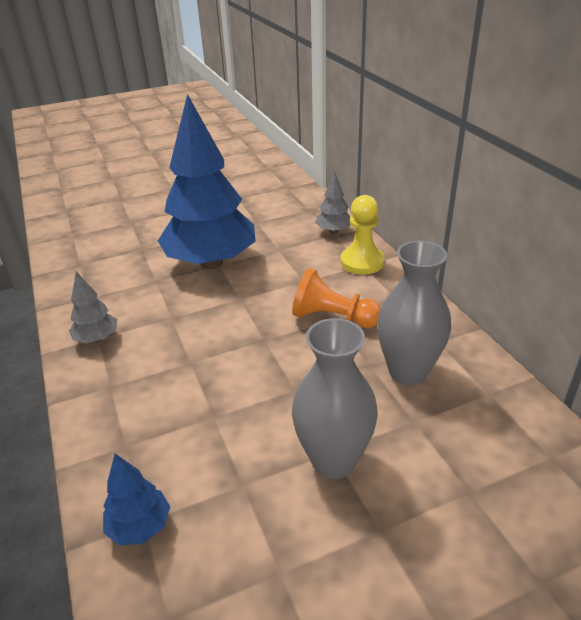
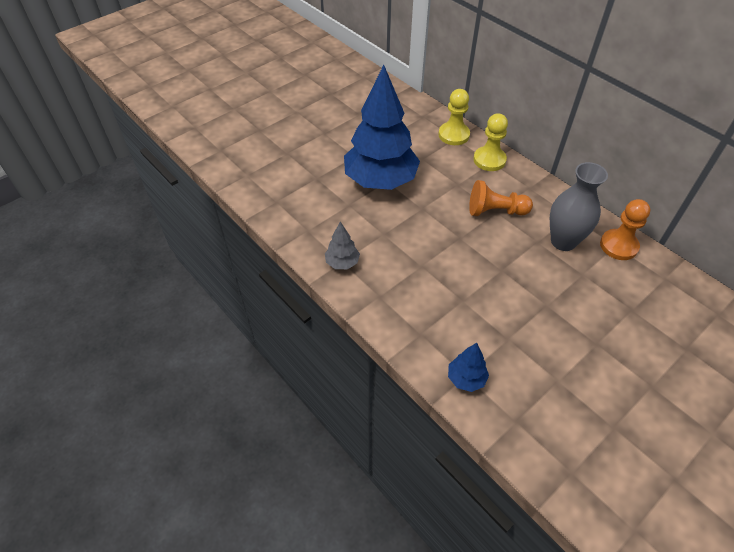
camera: 20 degrees left, 15 degrees up
(333, 231) = (453, 135): grey tree -> yellow pawn
(333, 460) = (551, 310): grey vase -> none
(493, 394) = (618, 246): none -> orange pawn

